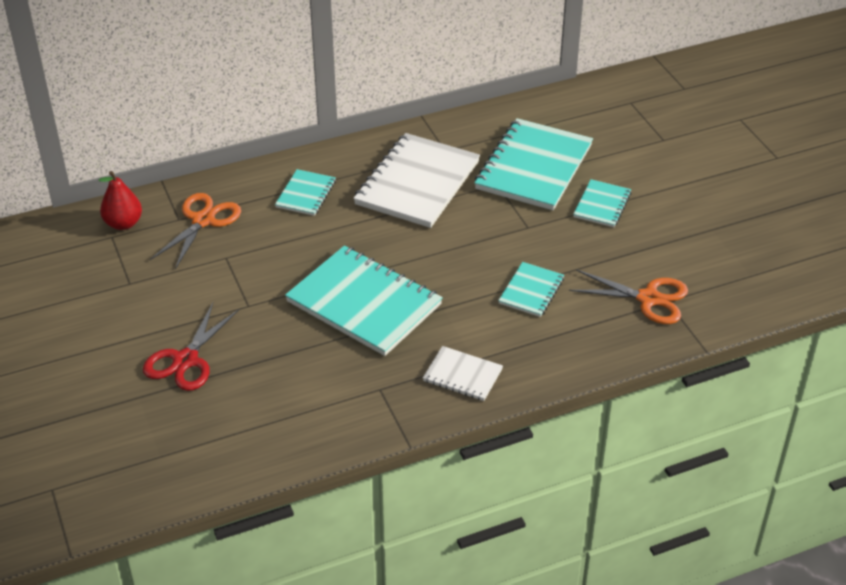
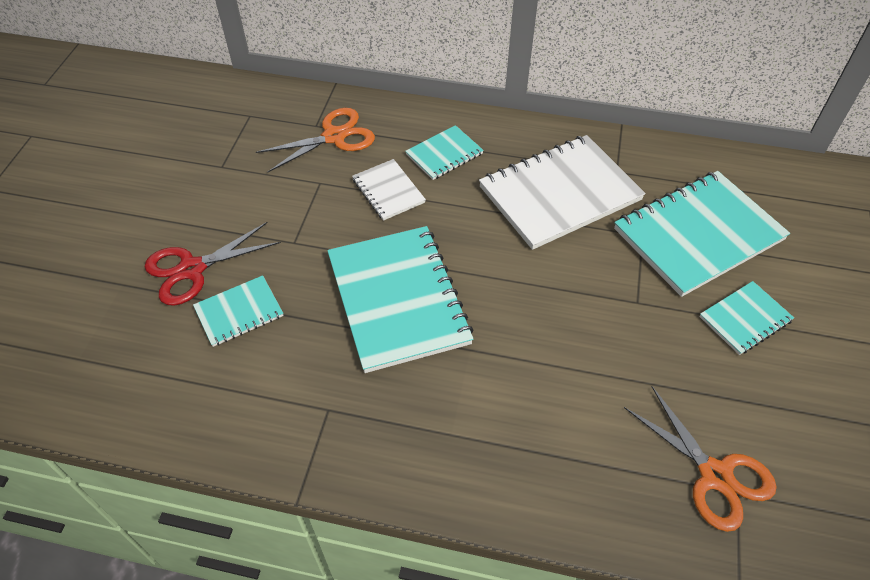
camera: 35 degrees right, 10 degrees up
(123, 223) = (269, 108): red pear -> none
(462, 375) = (423, 446): white notebook -> white notebook (388, 191)
(531, 291) = (581, 383): turquoise notebook -> turquoise notebook (239, 312)

